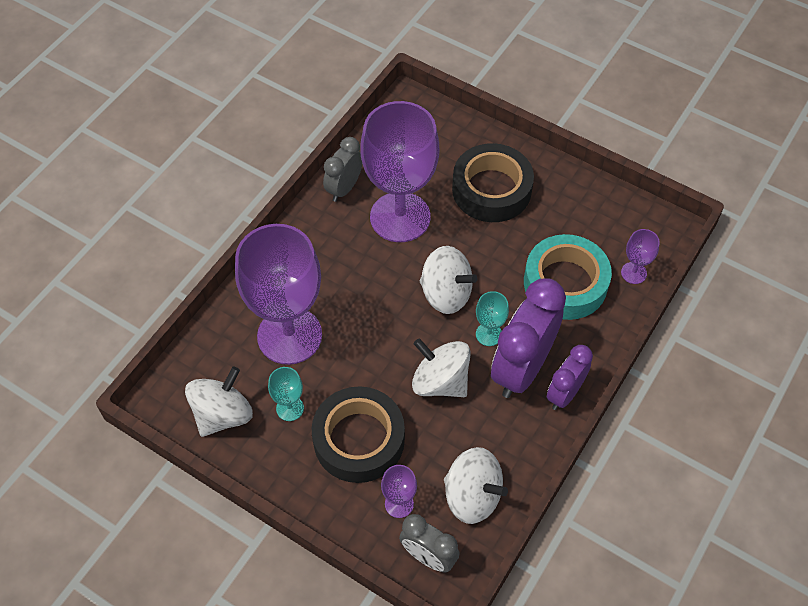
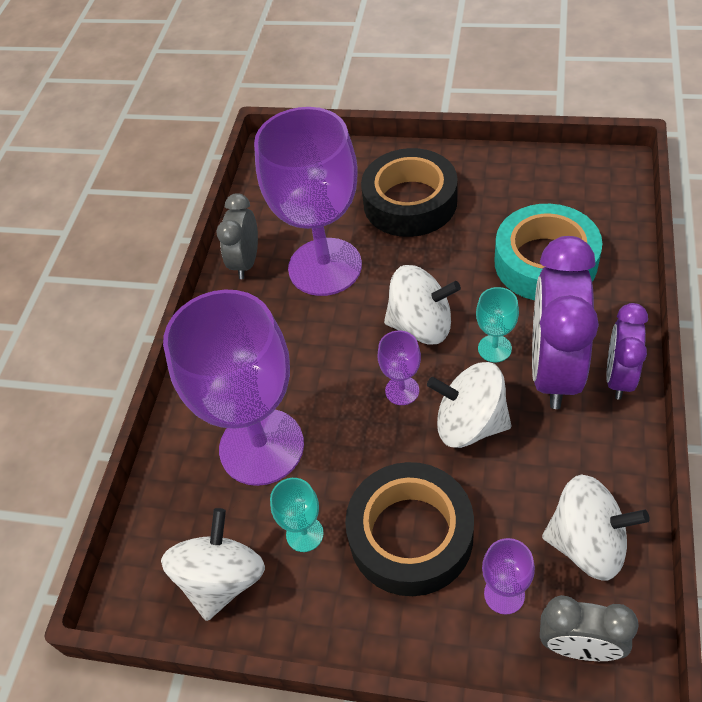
camera: 15 degrees left, 5 degrees down
(633, 273) = (610, 223): purple goblet -> purple goblet (402, 390)

